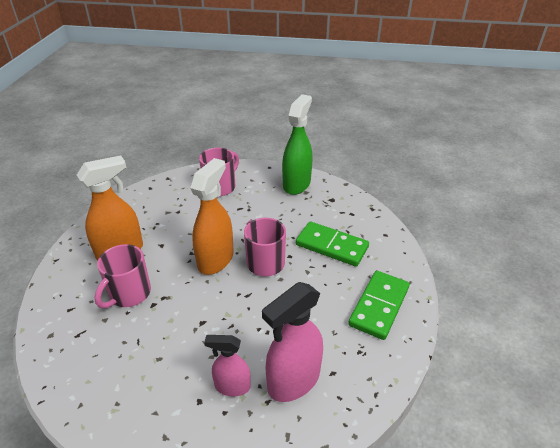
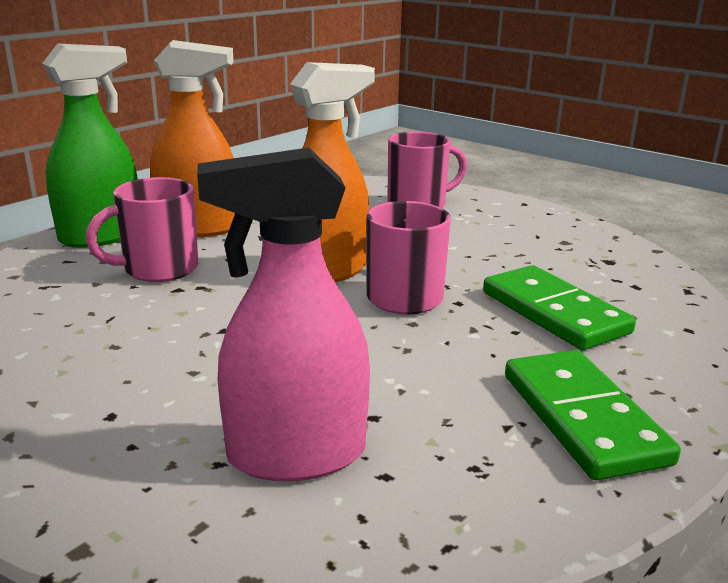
camera: 30 degrees right, 15 degrees down
(232, 386) = (182, 419): pink spray bottle -> none
(296, 184) = (556, 230): green spray bottle -> green spray bottle (101, 236)
(379, 306) = (582, 418): green domino -> green domino turned 75 degrees counterclockwise

